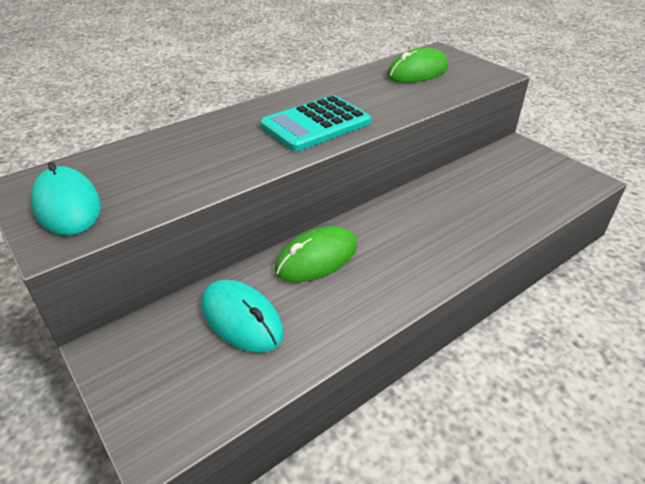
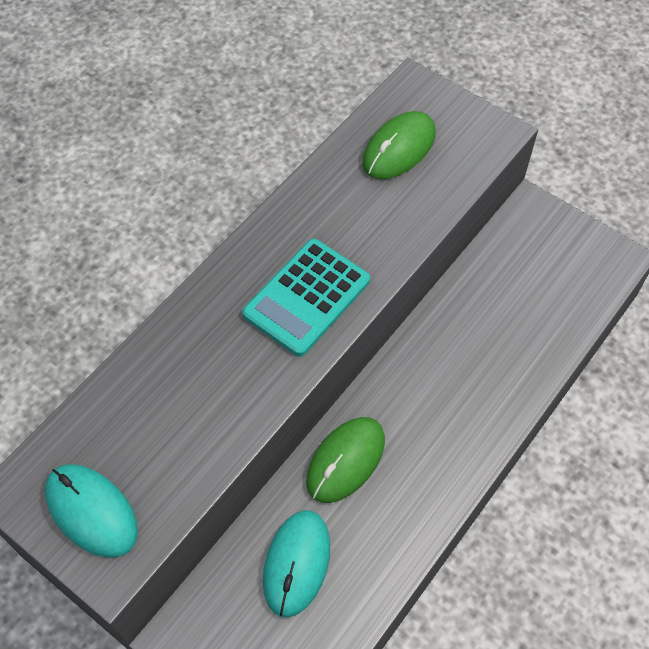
camera: 15 degrees left, 20 degrees up
(241, 319) = (296, 563): turquoise mouse -> turquoise mouse turned 75 degrees clockwise

